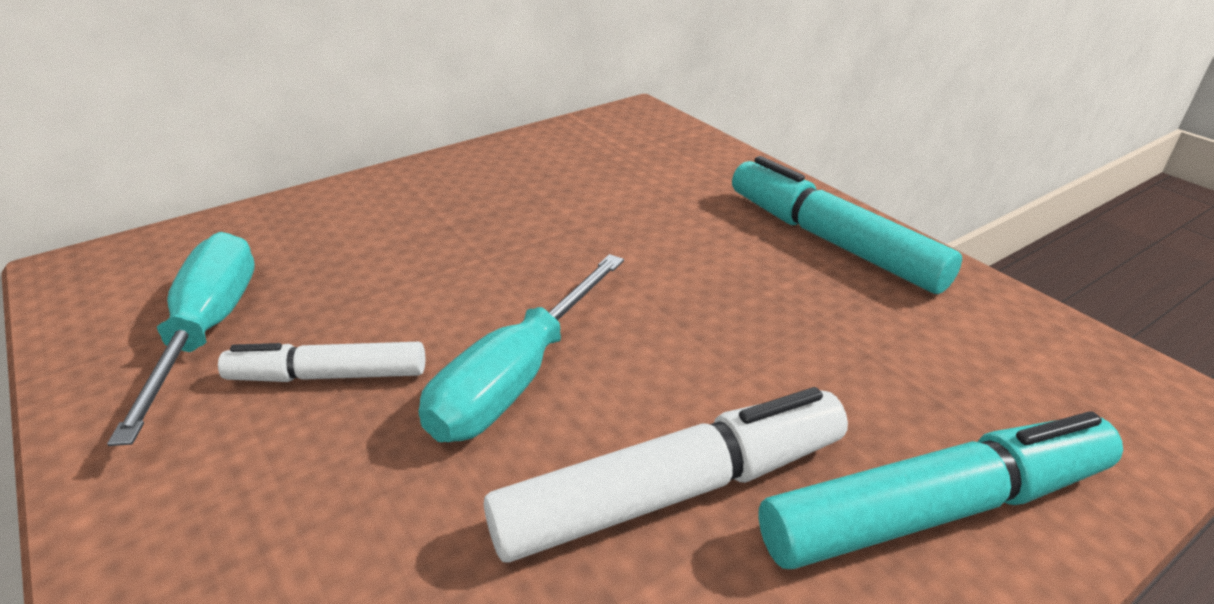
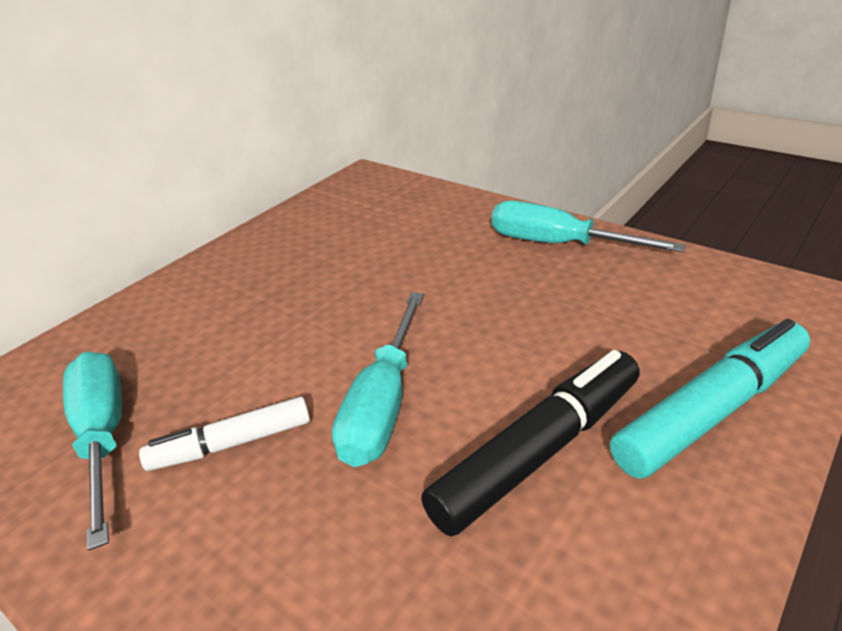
camera: 15 degrees left, 0 degrees up
(671, 491) = (538, 452): white marker -> black marker
(832, 241) = (558, 244): turquoise marker -> turquoise screwdriver

